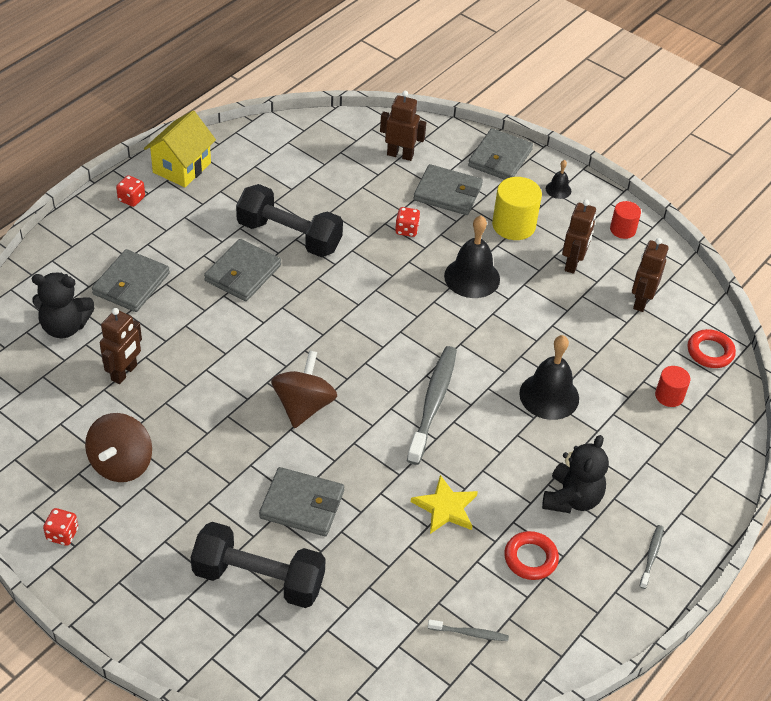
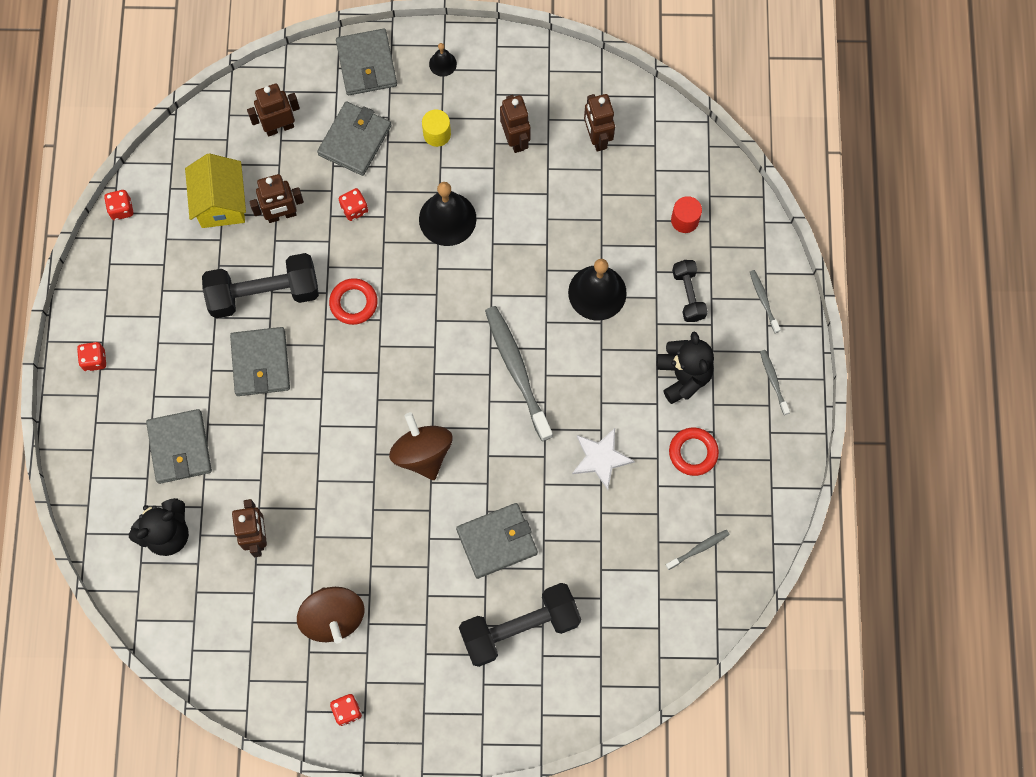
camera: 35 degrees left, 25 degrees up
(182, 167) = (105, 291): yellow house -> yellow house (221, 203)
(242, 133) = (121, 209): none -> red dice
(350, 201) = (281, 215): none -> brown robot
(445, 508) = (601, 458): yellow star -> white star
(447, 193) = (355, 140): grey wallet -> grey wallet turned 45 degrees counterclockwise
(513, 225) = (437, 134): yellow cylinder -> yellow cylinder, size x0.60
(622, 230) = (527, 69): red cylinder -> none
(627, 446) = (688, 295): none -> black dumbbell
(692, 493) = (763, 300): none -> grey toothbrush
(710, 352) = (685, 150): red ring -> red ring (353, 303)

